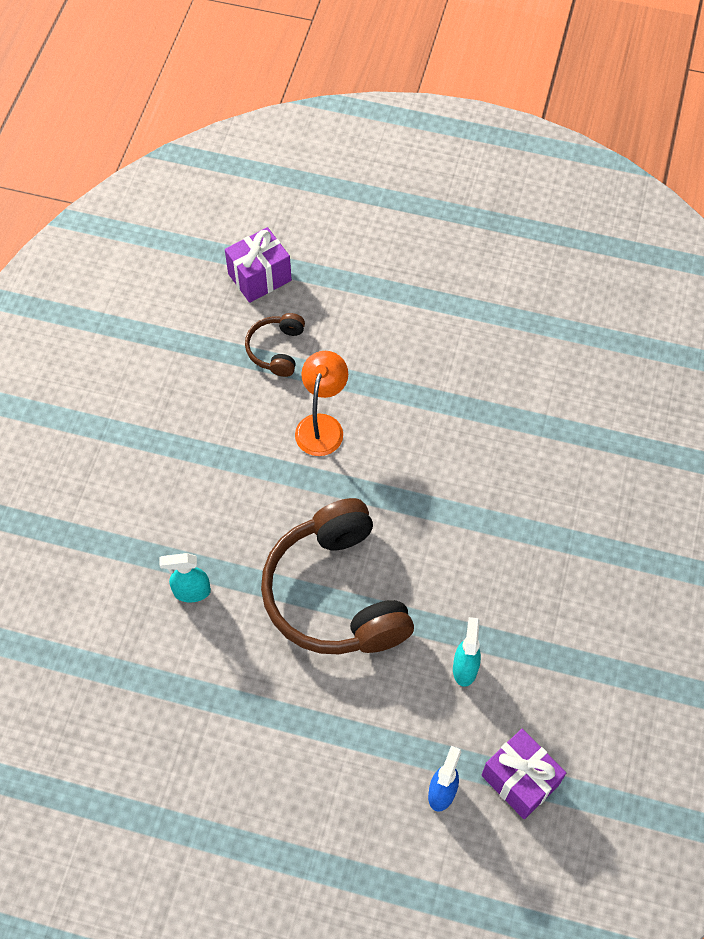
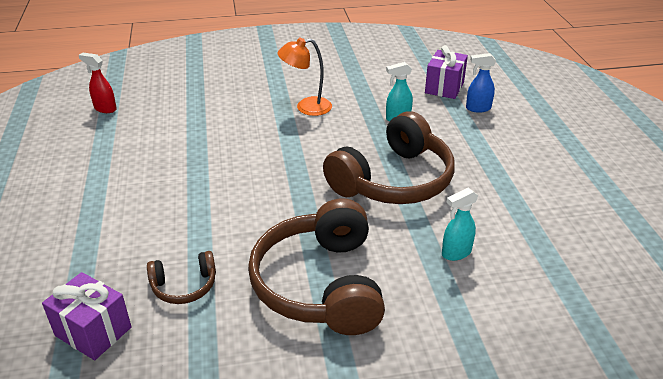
camera: 115 degrees left, 25 degrees down
(191, 592) = (456, 253): turquoise spray bottle -> turquoise spray bottle turned 90 degrees clockwise
(218, 455) = (321, 284): none -> brown headphones
(322, 425) = (254, 231): orange lamp -> orange lamp (306, 107)
(637, 341) = (105, 109): none -> red spray bottle

